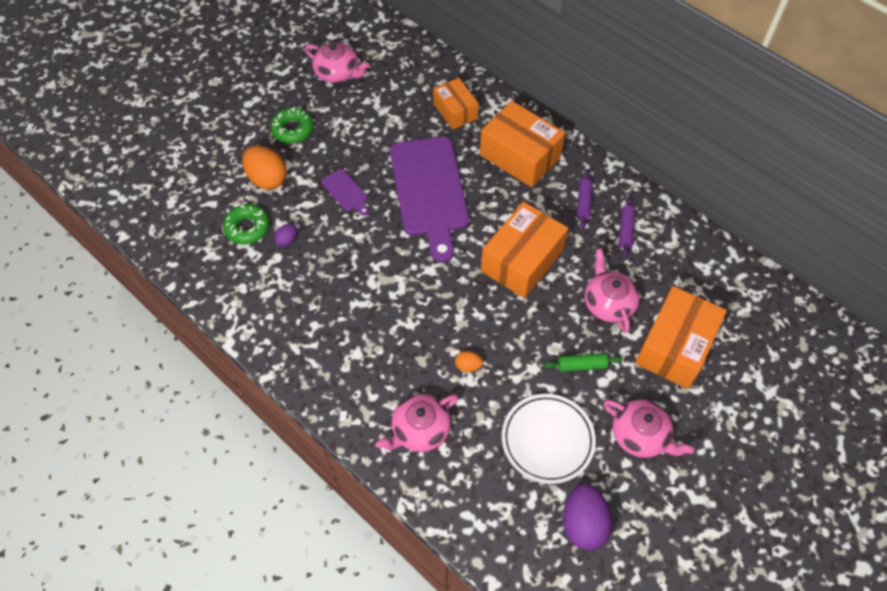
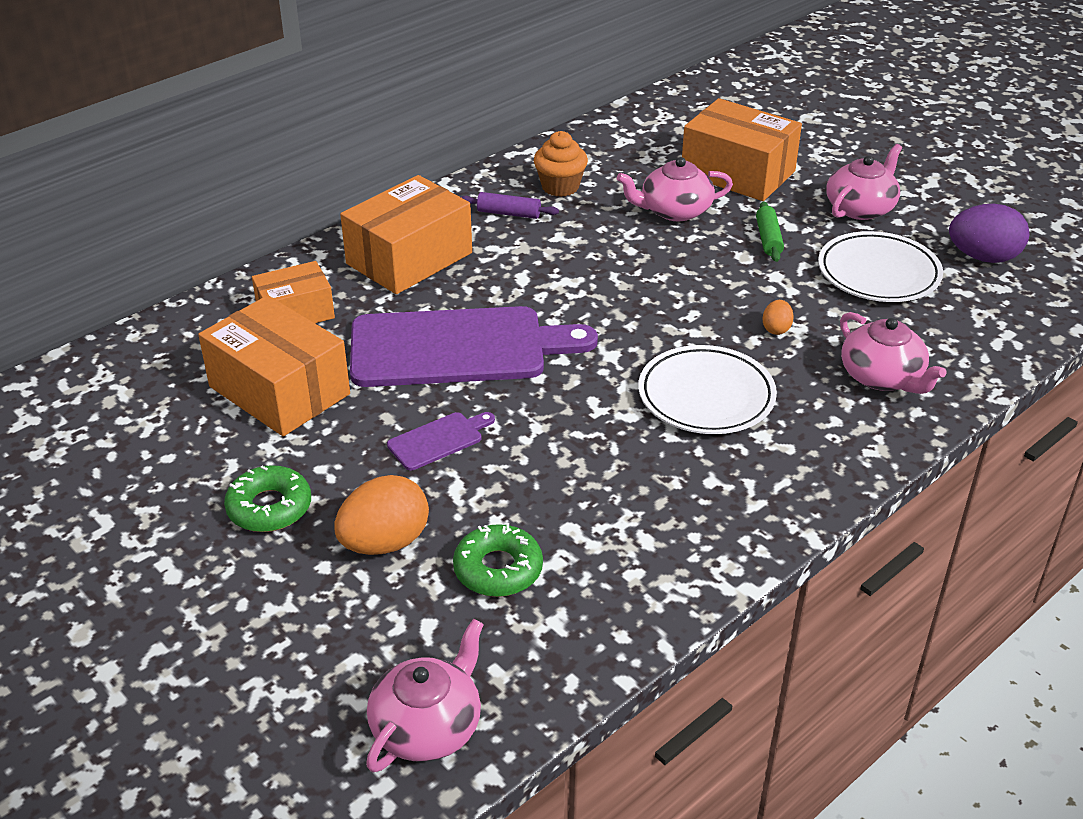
camera: 85 degrees left, 20 degrees down
(287, 240) = (534, 514): purple egg -> none
(337, 73) = (144, 445): pink teapot -> pink teapot (428, 726)
(392, 322) = (706, 396): none -> white plate
(522, 261) = (601, 271): orange box -> orange box (279, 390)
(625, 230) = (560, 187): purple rolling pin -> orange cupcake

